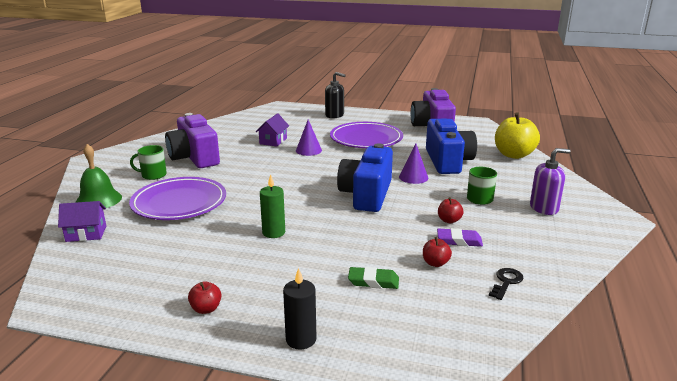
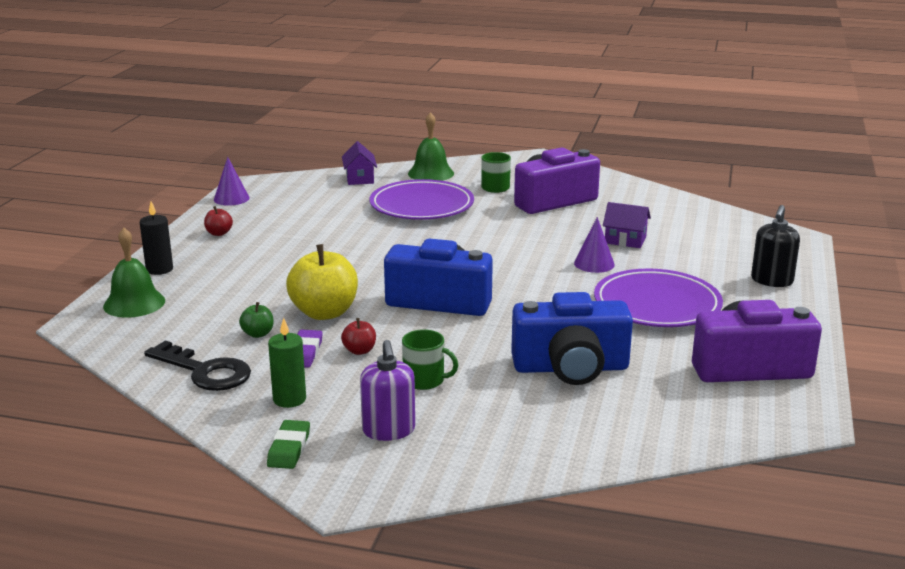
camera: 90 degrees right, 0 degrees up
(273, 232) = (346, 252): green candle -> green candle (289, 399)
(373, 281) = (234, 300): green eraser -> green eraser (289, 448)
(387, 344) = (134, 303): none -> green bell
(413, 177) = (501, 335): purple cone -> purple cone (231, 198)
(435, 263) = (258, 334): red apple -> green apple
(506, 282) = (205, 371): black key -> black key, size x1.84
(513, 155) = (617, 438): yellow apple -> yellow apple (324, 313)

